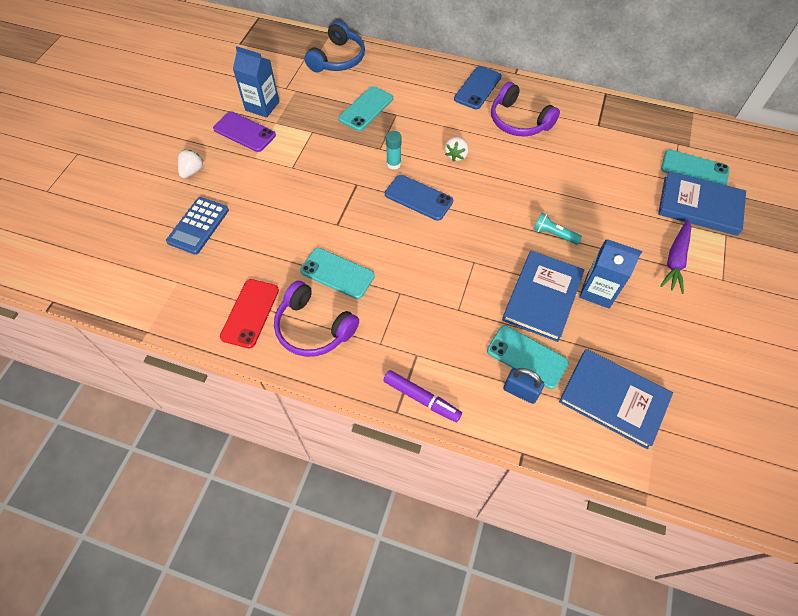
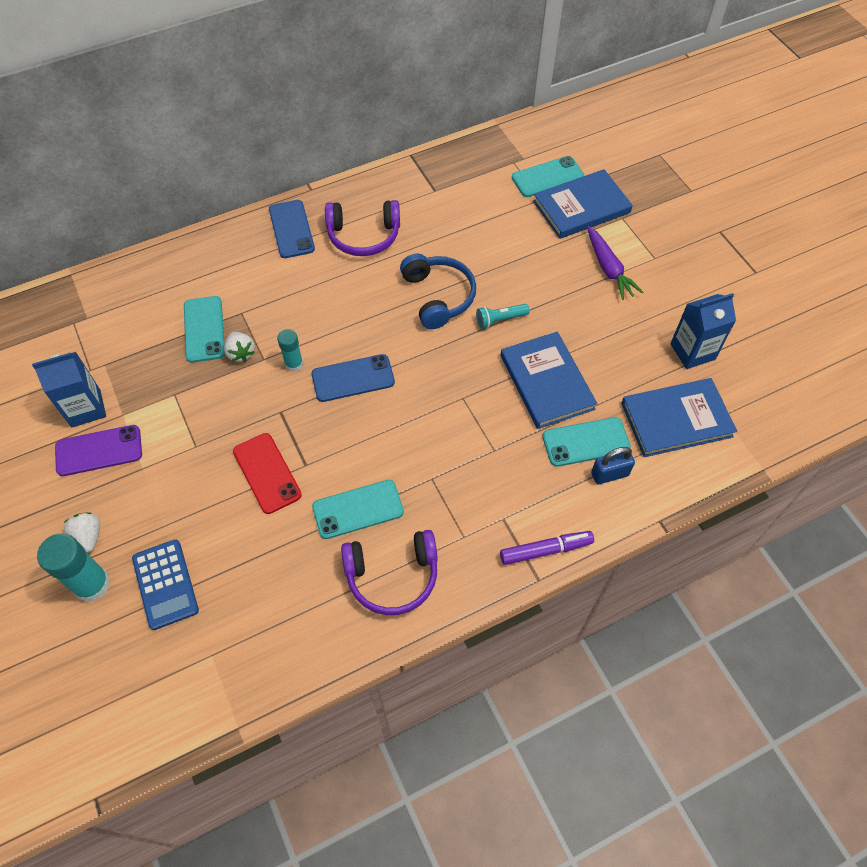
camera: 45 degrees left, 0 degrees up
(167, 196) = (92, 584): none -> turquoise glue stick
(250, 313) = (319, 617): red phone -> red phone (267, 473)
(338, 59) = (112, 297): blue headphones -> blue headphones (438, 296)
(456, 155) = (343, 311): white strawberry -> white strawberry (241, 353)
(598, 291) = (581, 341): blue carton -> blue carton (692, 351)

